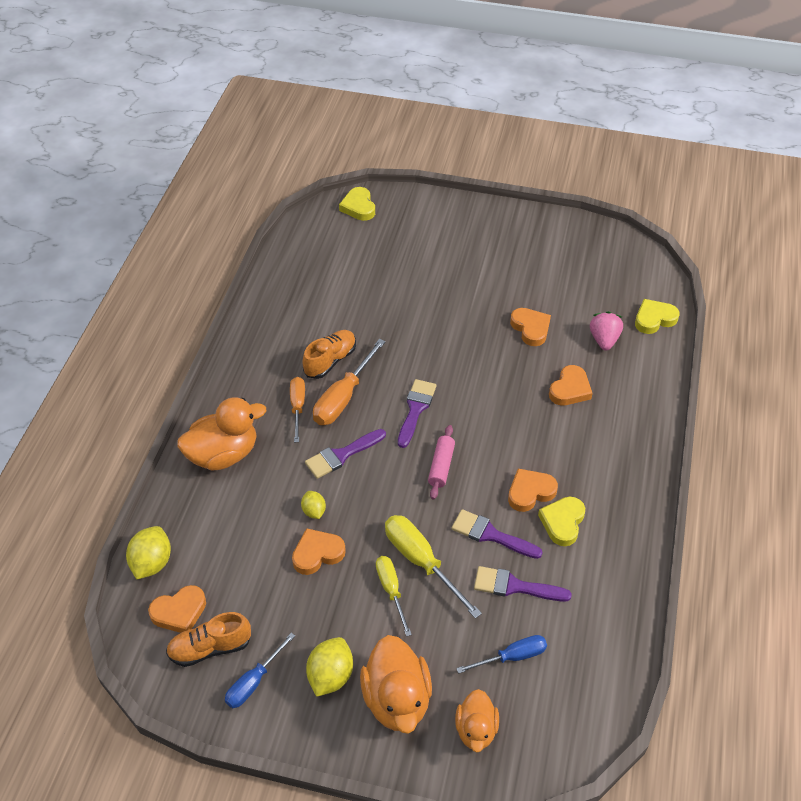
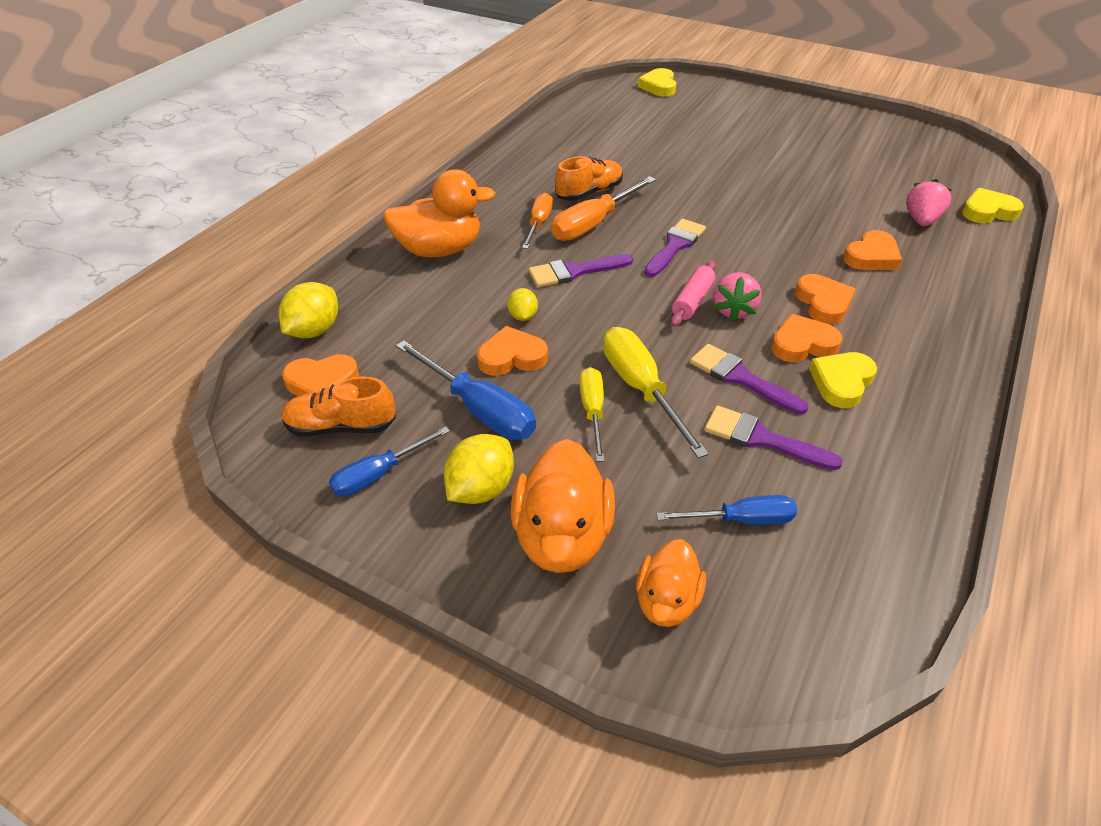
camera: 15 degrees right, 5 degrees down
(307, 608) = (479, 409): none -> blue screwdriver
(474, 469) = (733, 310): none -> pink strawberry
(530, 328) = (831, 199): orange heart -> orange heart (823, 303)

